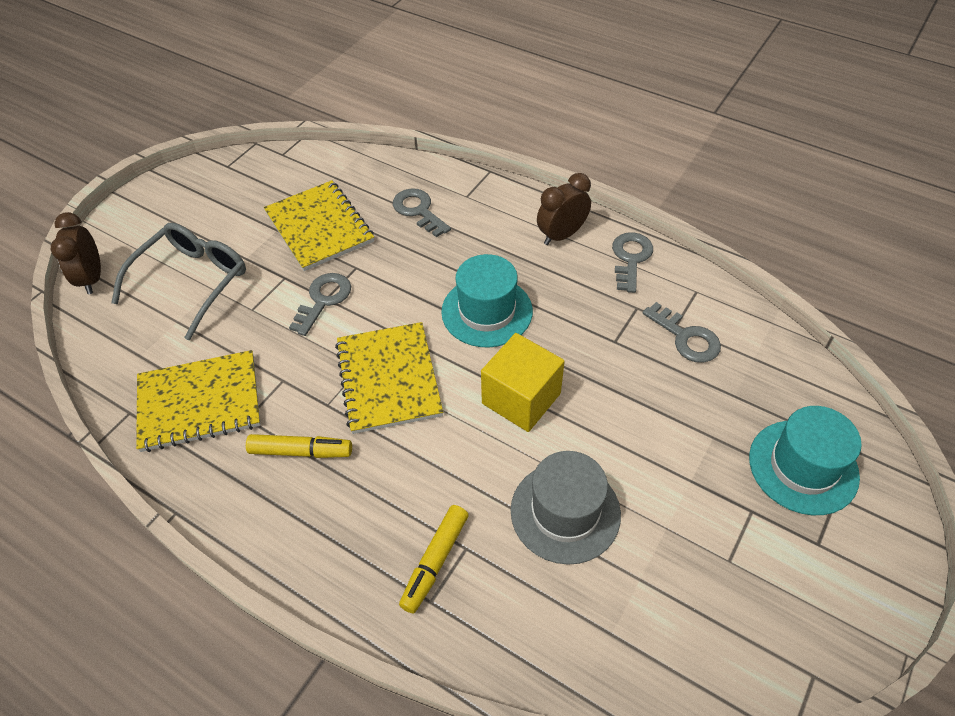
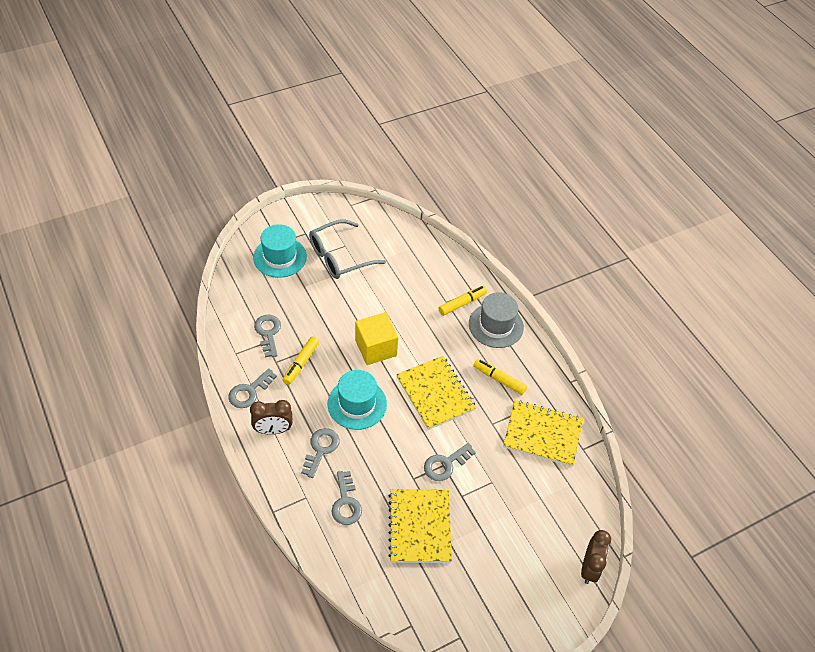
camera: 155 degrees left, 0 degrees up
(192, 282) = (522, 526): grey glasses -> grey glasses (339, 257)
(389, 379) = (435, 393): yellow notebook -> yellow notebook turned 45 degrees counterclockwise
(489, 243) = (321, 449): none -> grey key
(565, 512) = (394, 293): grey hat -> grey hat (496, 325)
(603, 322) = (301, 363): none -> yellow marker

